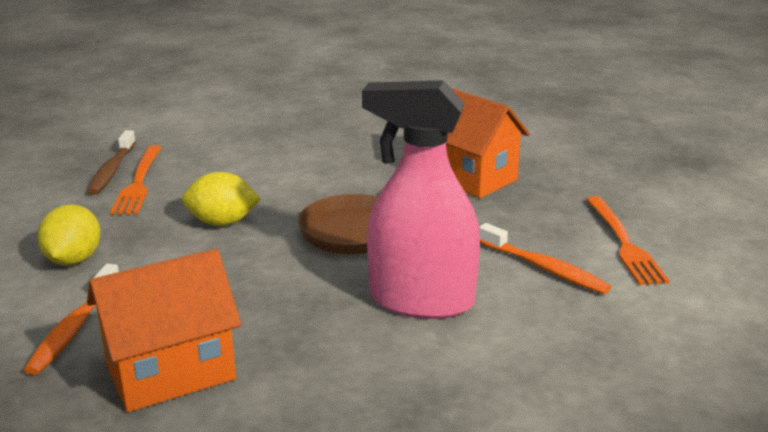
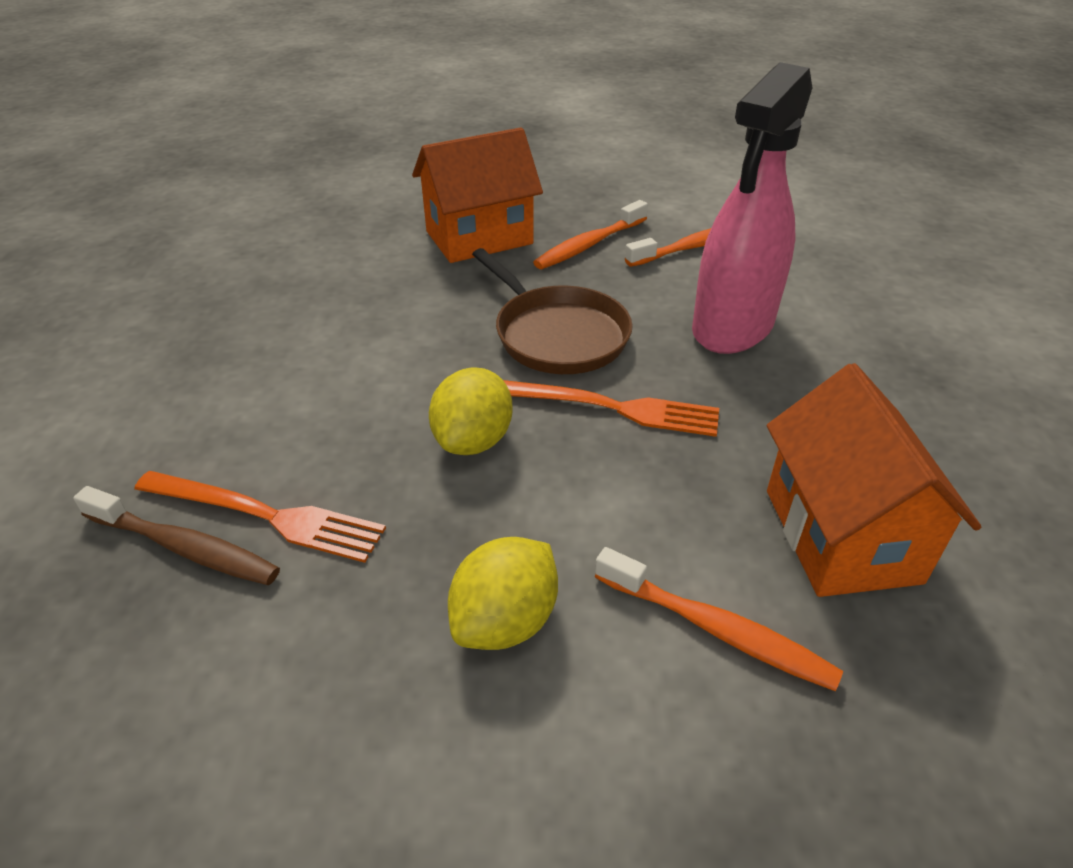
camera: 70 degrees left, 15 degrees up
(73, 260) = (505, 621): yellow lemon -> yellow lemon turned 75 degrees counterclockwise
(500, 220) = (589, 245): none -> orange toothbrush
(623, 243) = (665, 199): orange fork -> orange fork (611, 408)

